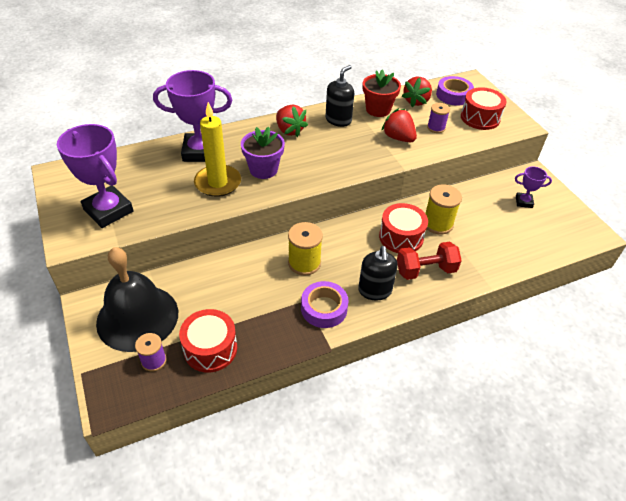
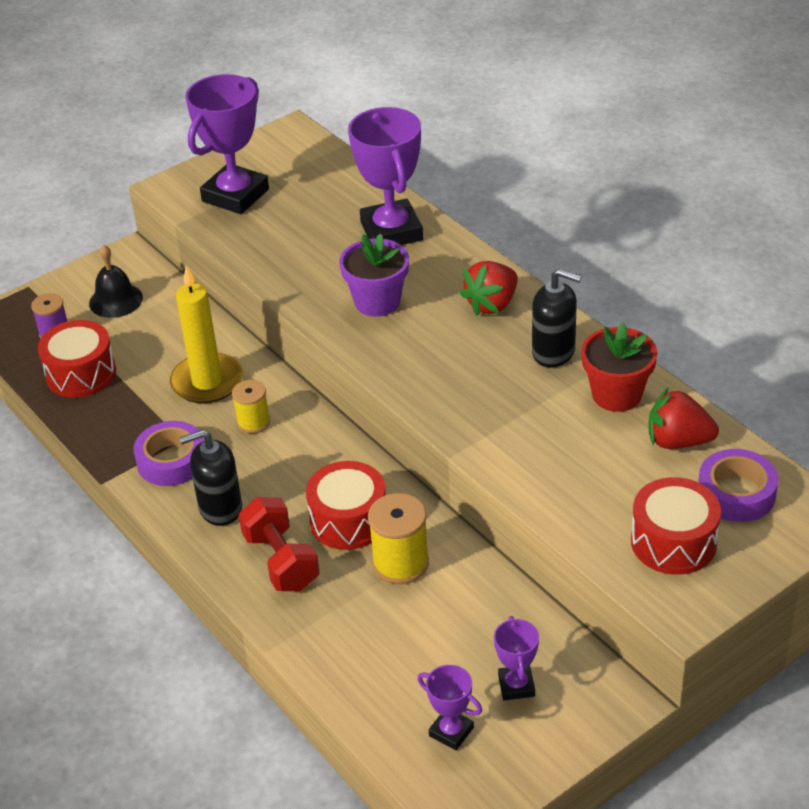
camera: 80 degrees right, 5 degrees down
(137, 317) = (116, 300): black bell -> black bell, size x0.51
(218, 183) = (327, 267): yellow candle -> yellow candle (207, 382)
(304, 263) = (253, 422): yellow spool -> yellow spool, size x0.65
(398, 138) = (539, 434): red strawberry -> none
(436, 128) = (600, 480): purple spool -> none
(550, 229) = (451, 732): none -> purple trophy

